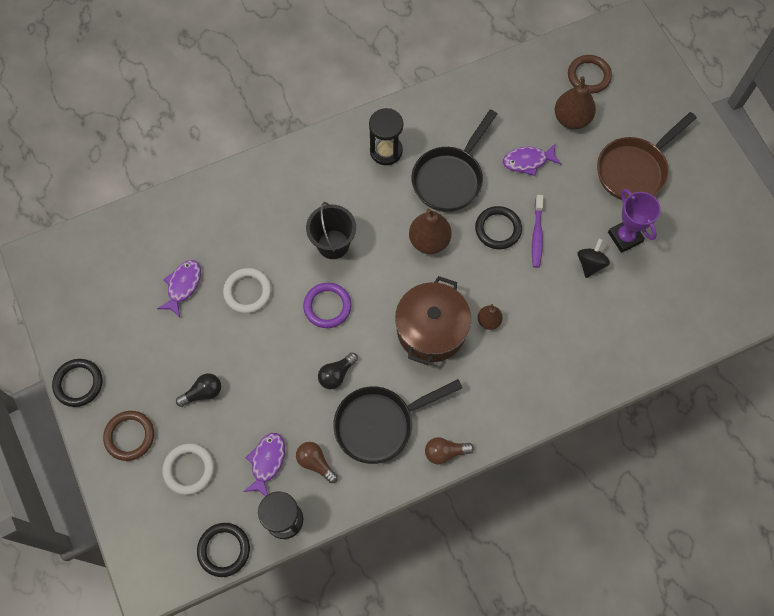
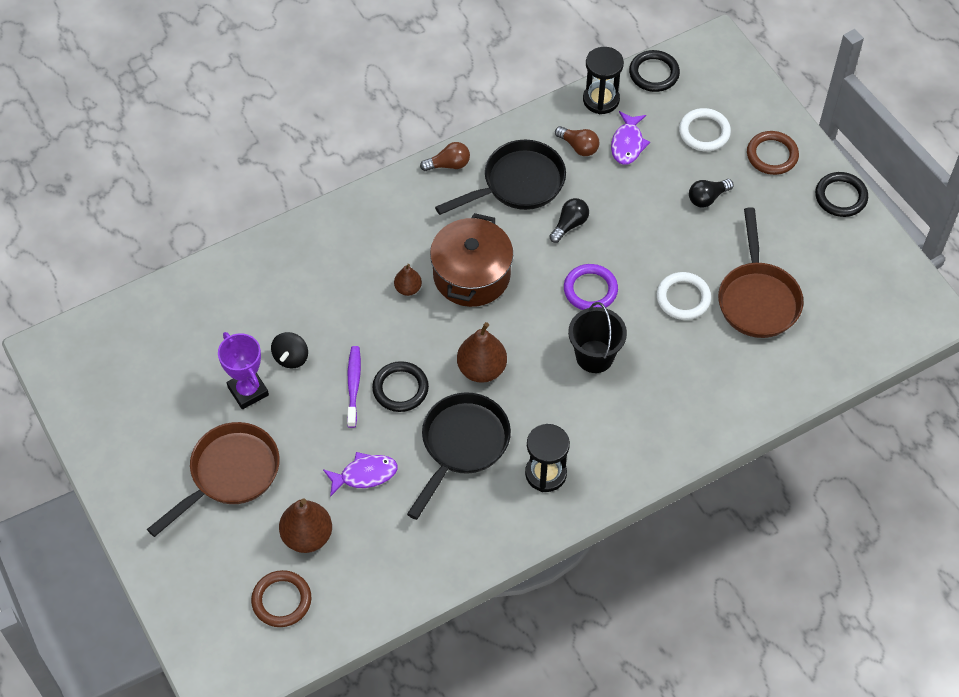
camera: 175 degrees right, 10 degrees down
(183, 286) = (757, 298): purple fish -> brown pan

